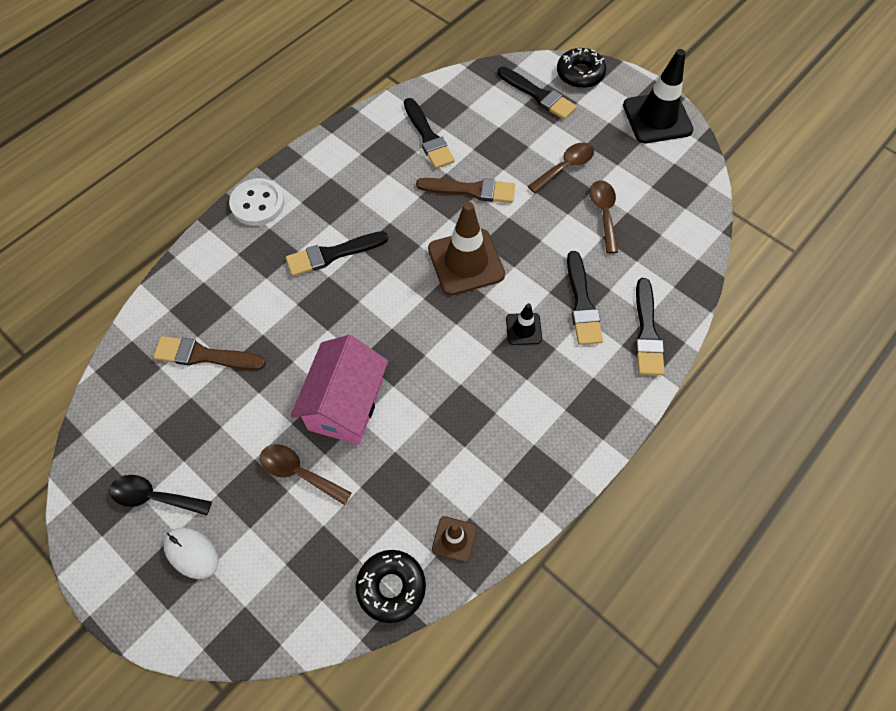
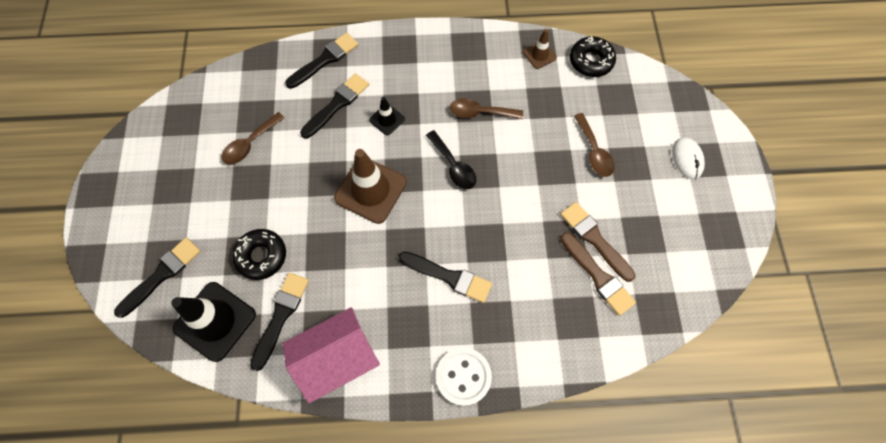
camera: 135 degrees left, 5 degrees up
(154, 497) = (690, 208): black spoon -> black spoon (453, 166)
(346, 405) = (534, 166): pink house -> pink house (338, 359)
(471, 190) = (306, 239): brown brush -> brown brush (594, 239)
(538, 95) = (162, 275): black brush -> black brush turned 45 degrees clockwise
(565, 167) = (226, 197): brown spoon -> brown spoon (480, 112)
(580, 74) = (109, 264): black donut -> black donut (261, 256)
(657, 118) = (120, 176): black traffic cone -> black traffic cone (215, 321)

